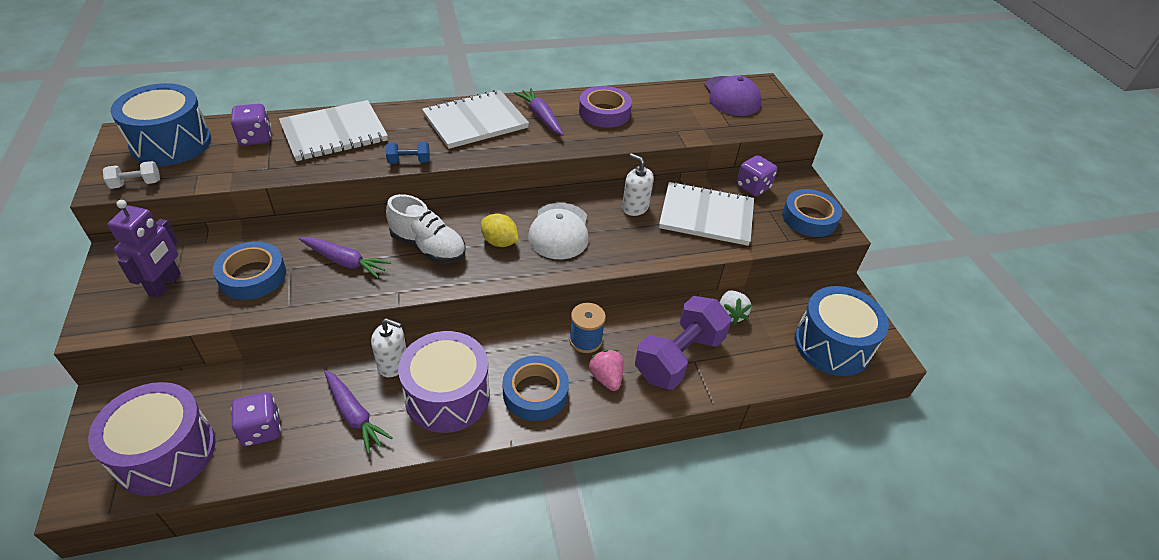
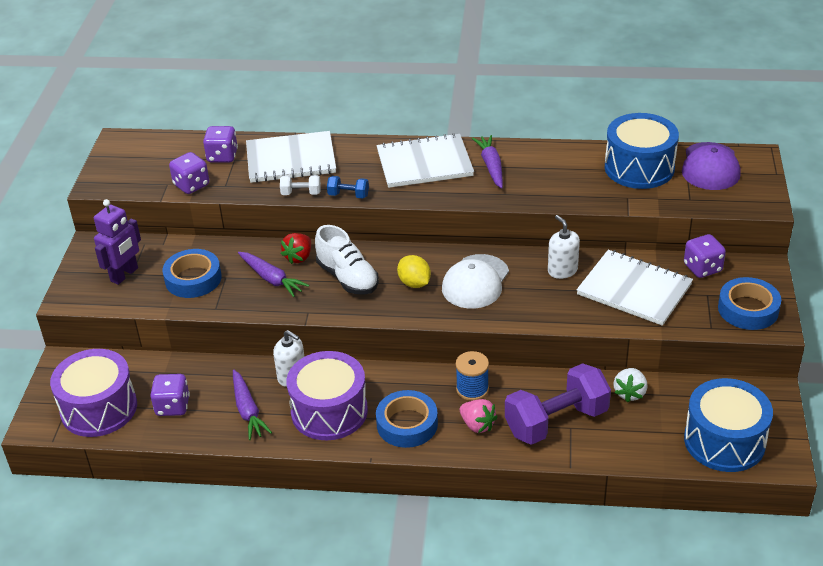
camera: 25 degrees right, 5 degrees down
(136, 184) = (119, 186): white dumbbell -> white dumbbell (301, 193)
(171, 143) = (153, 153): blue drum -> blue drum (639, 168)
(227, 172) = (191, 185): none -> purple dice
(368, 233) = (299, 257): none -> red strawberry
(604, 112) = (559, 169): purple tape -> none
(606, 378) = (477, 425): pink strawberry -> pink strawberry turned 135 degrees clockwise

